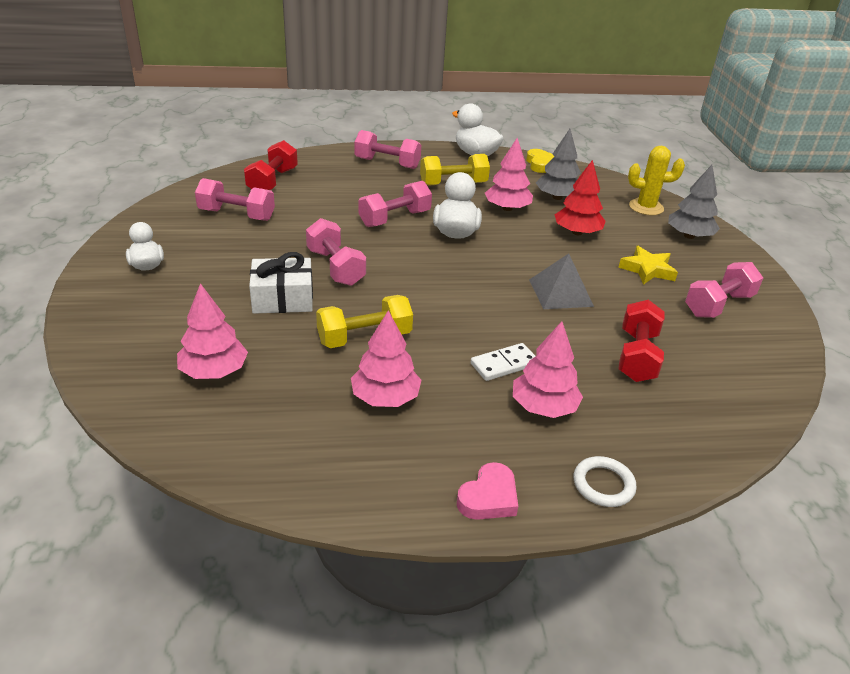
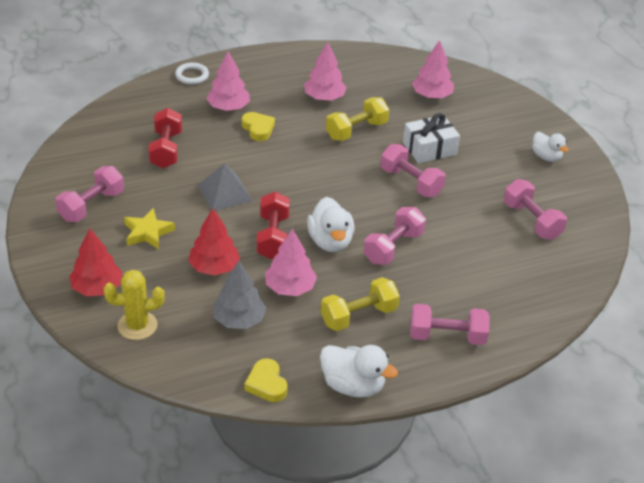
camera: 165 degrees right, 5 degrees up
(237, 215) = (531, 221): pink dumbbell -> pink dumbbell turned 60 degrees clockwise
(272, 181) = (540, 274): red dumbbell -> red dumbbell (273, 237)
(489, 497) = (251, 62): pink heart -> none
(504, 364) = (258, 129): white domino -> yellow heart
(689, 236) = (97, 288): grey tree -> red tree

